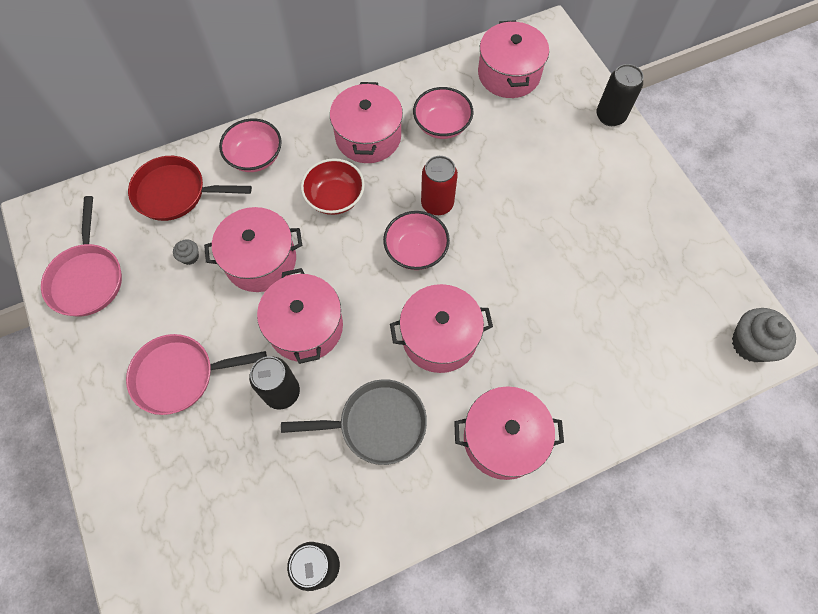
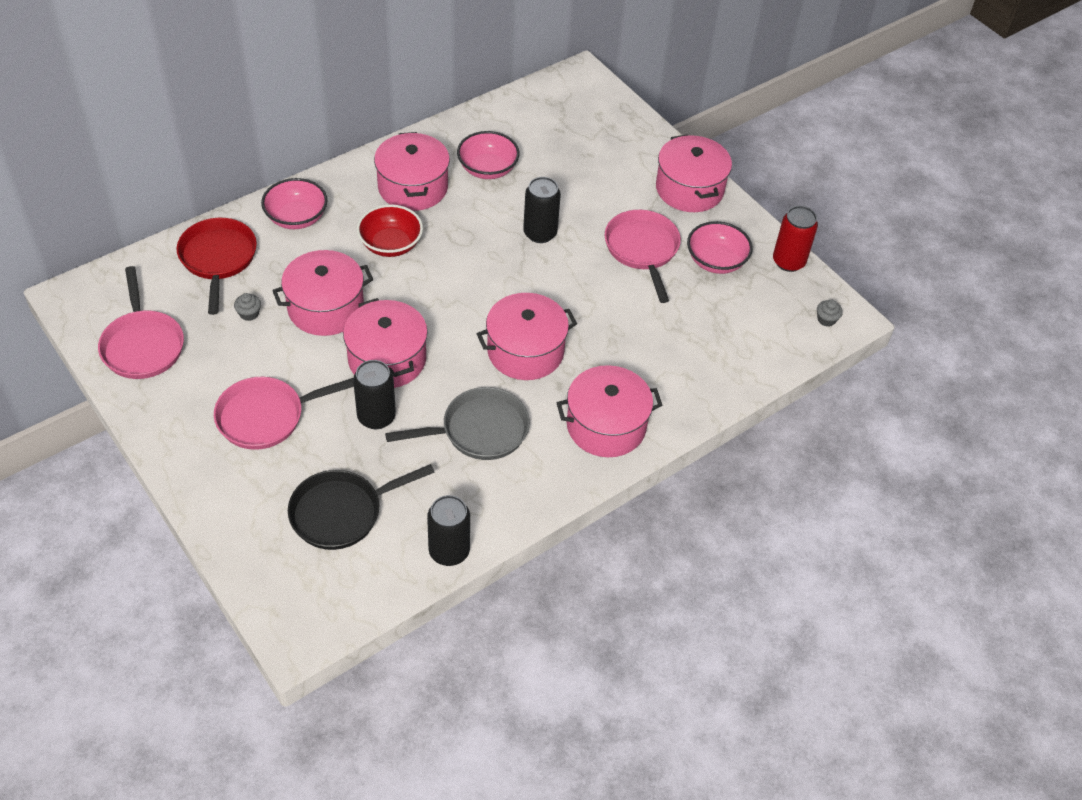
camera: 15 degrees left, 15 degrees down
(175, 193) = (218, 259): red pan -> red pan turned 90 degrees clockwise
(226, 500) = (341, 512): none -> black pan
(416, 250) = (485, 281): pink bowl -> pink bowl (716, 261)
(437, 204) = (498, 238): red can -> red can (788, 261)
(508, 74) = (547, 117): pink pot -> pink pot (689, 189)
(575, 235) = (642, 250): none -> pink pan
(610, 116) = (657, 144): black can -> black can (540, 233)
(750, 344) = (826, 319): grey cupcake -> grey cupcake, size x0.48

